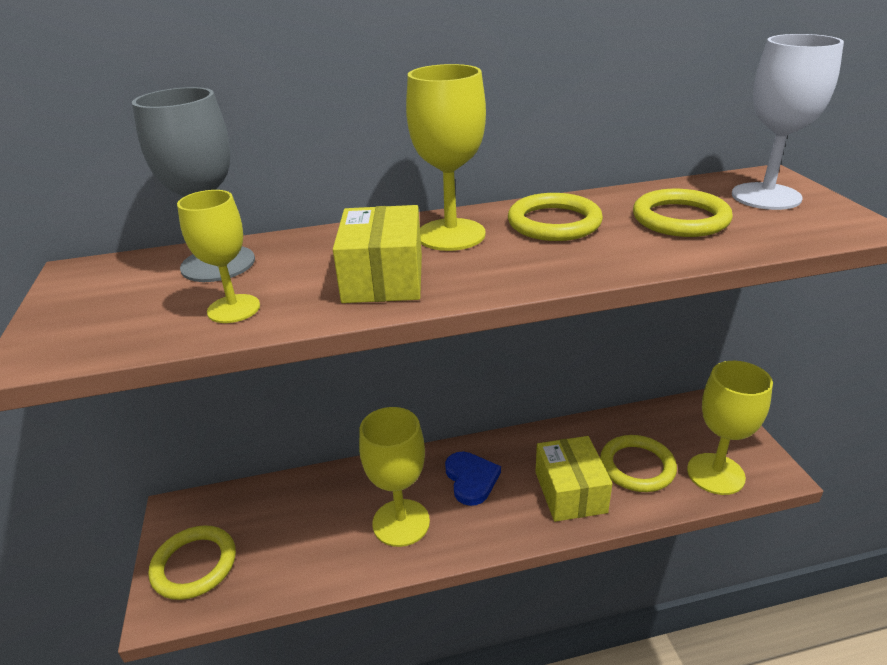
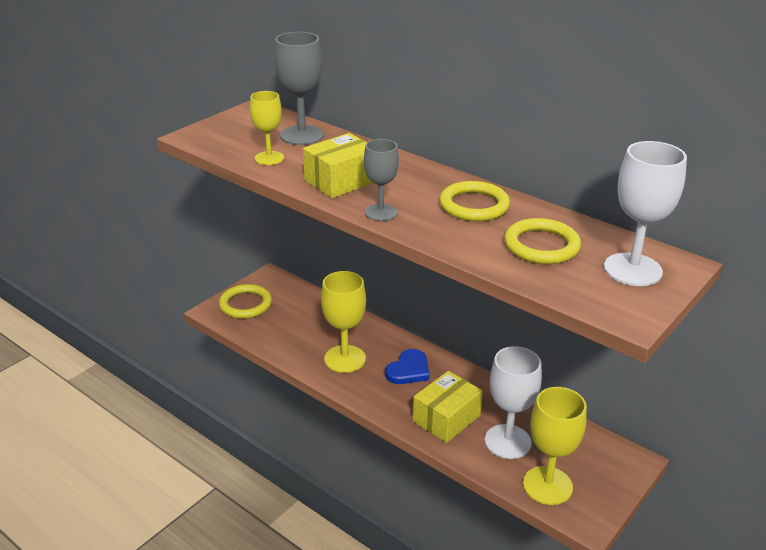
camera: 50 degrees right, 0 degrees up
(451, 235) = (414, 180): yellow goblet -> none
(501, 279) = (381, 212): none -> grey goblet
(637, 466) = (507, 441): yellow ring -> white goblet

